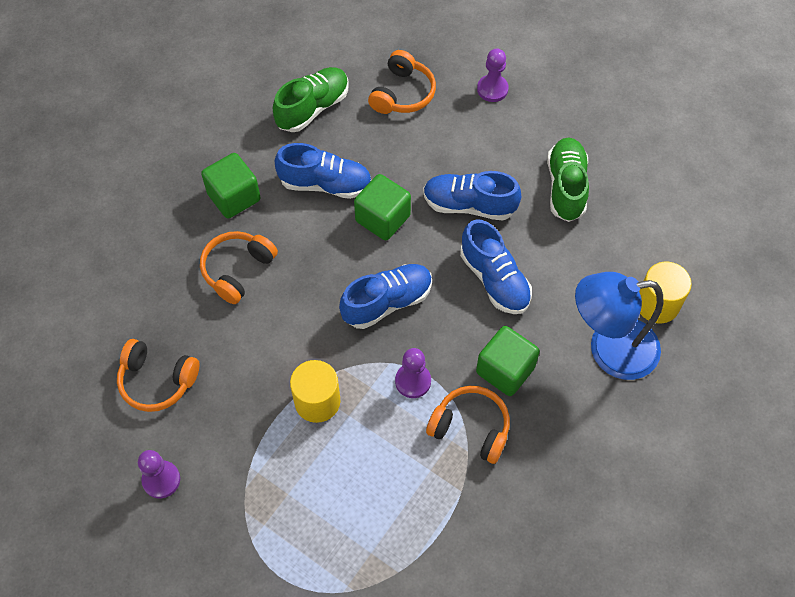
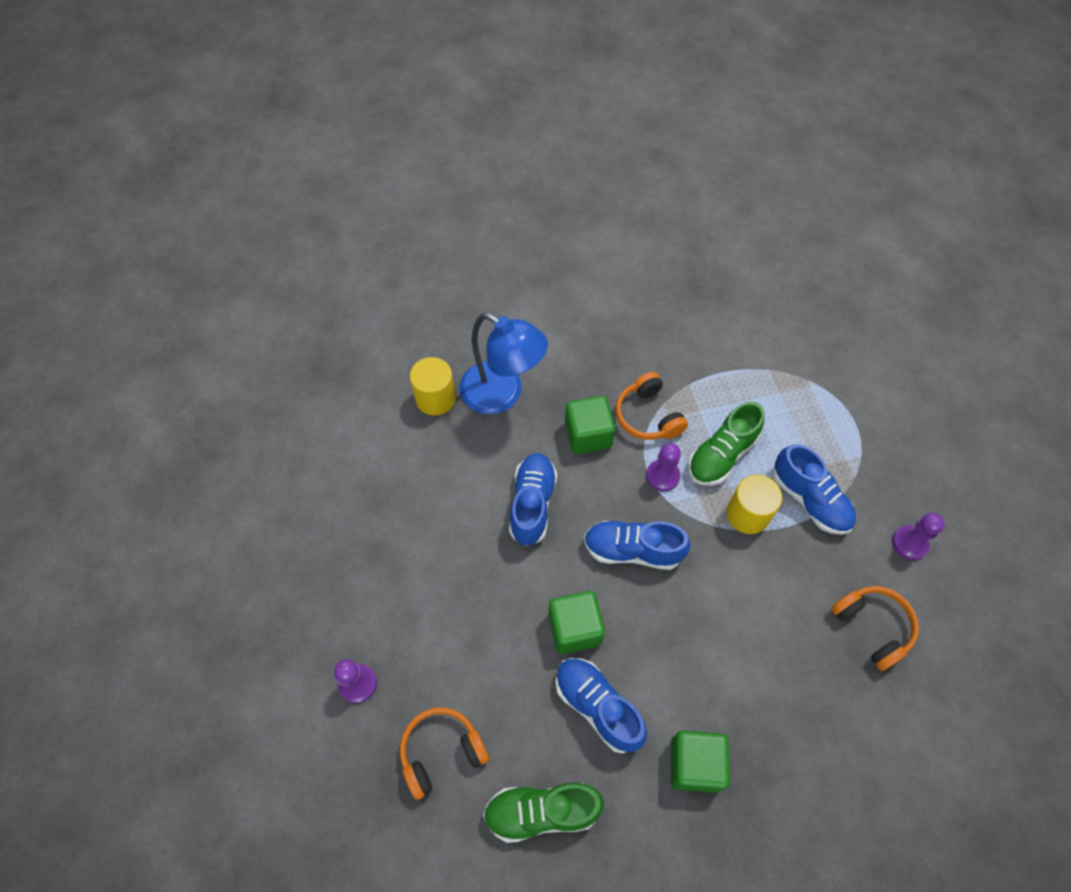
camera: 140 degrees left, 0 degrees up
(237, 270) = (740, 679): orange headphones -> none
(469, 205) = (492, 582): blue shoe -> blue shoe (810, 499)
(566, 187) = (399, 535): green shoe -> green shoe (721, 455)

